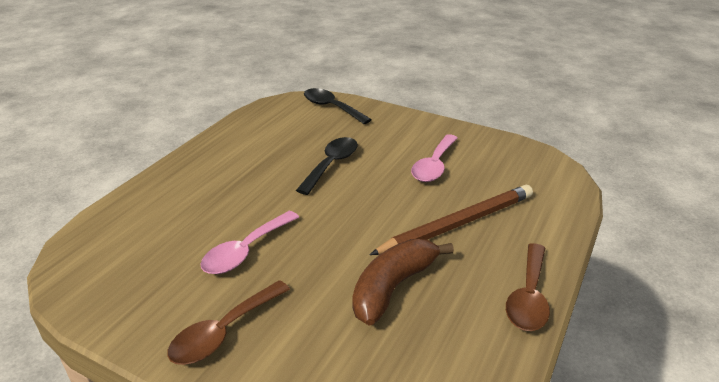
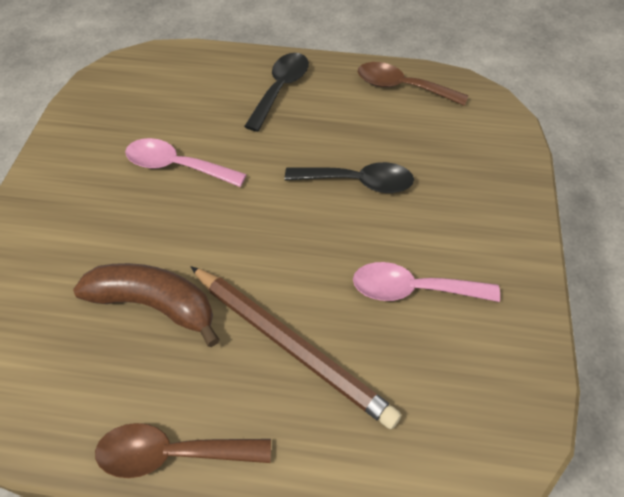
camera: 70 degrees right, 20 degrees up
(223, 332) = (67, 192): brown spoon -> brown spoon (402, 87)
(331, 107) = (493, 139): black spoon -> black spoon (280, 89)

